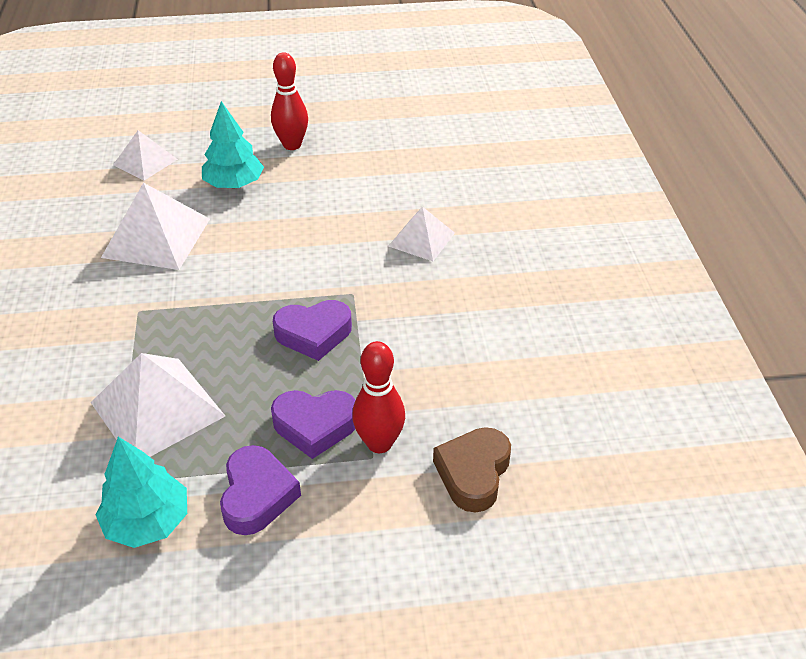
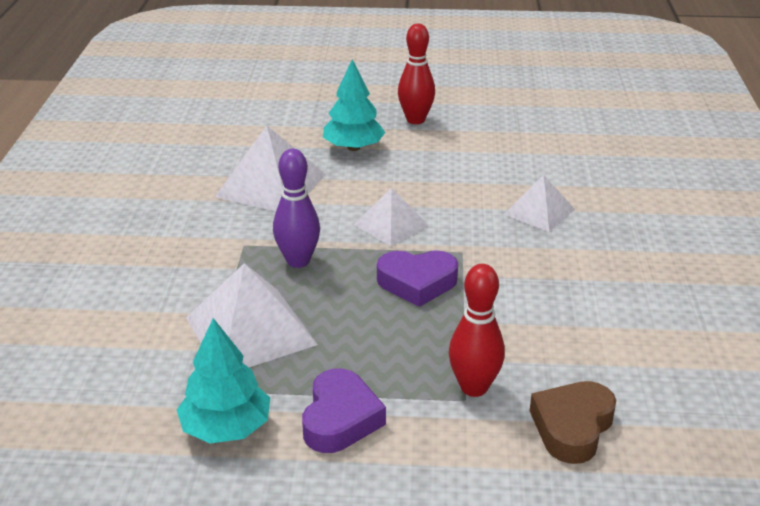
camera: 10 degrees right, 10 degrees down
(145, 162) = (269, 122): white pyramid -> white pyramid (391, 225)
(195, 323) = (298, 261): none -> purple bowling pin
(315, 426) = (408, 364): purple heart -> none

